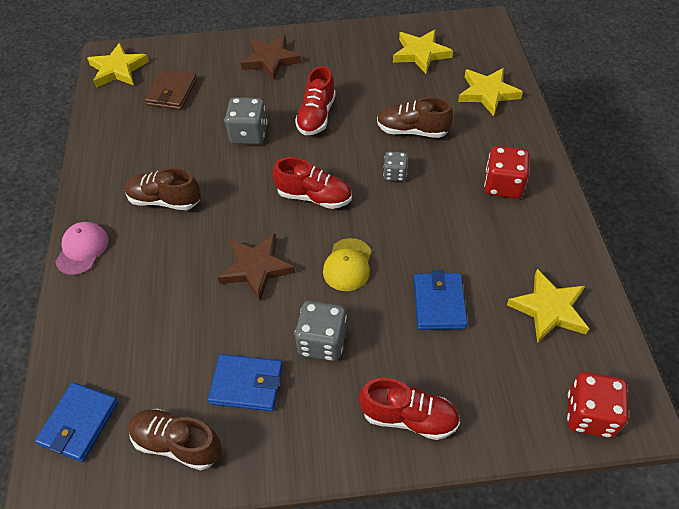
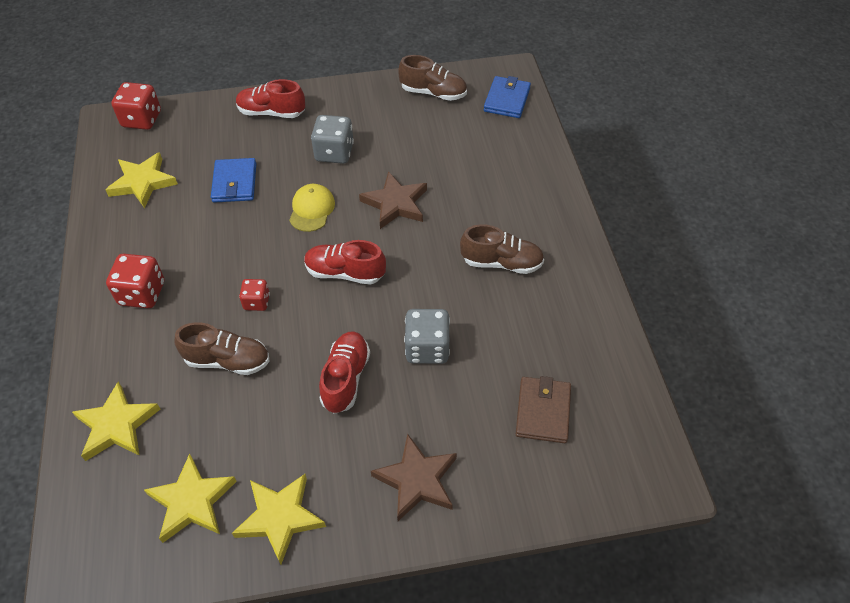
camera: 175 degrees right, 0 degrees up
(82, 249) = (563, 212): pink cap -> none
(118, 69) = (636, 452): yellow star -> yellow star (280, 518)
(246, 384) = (391, 125): blue wallet -> none
(395, 174) = (257, 302): grey dice -> red dice

